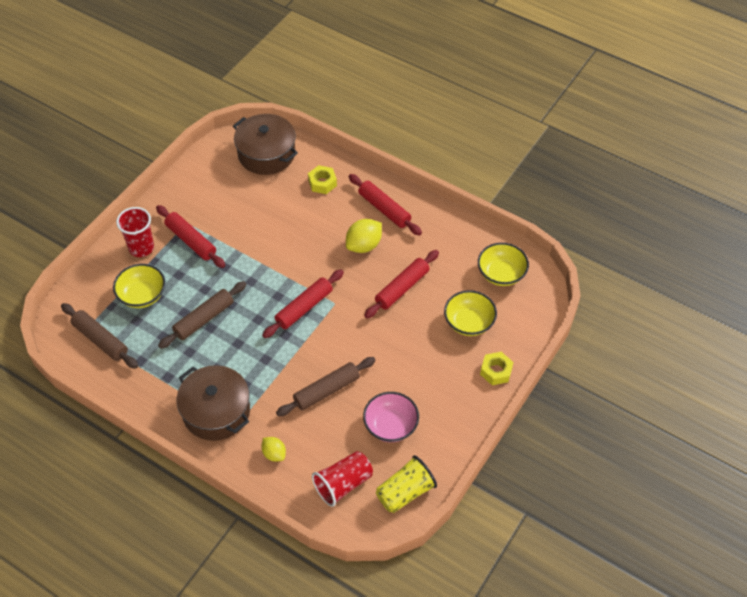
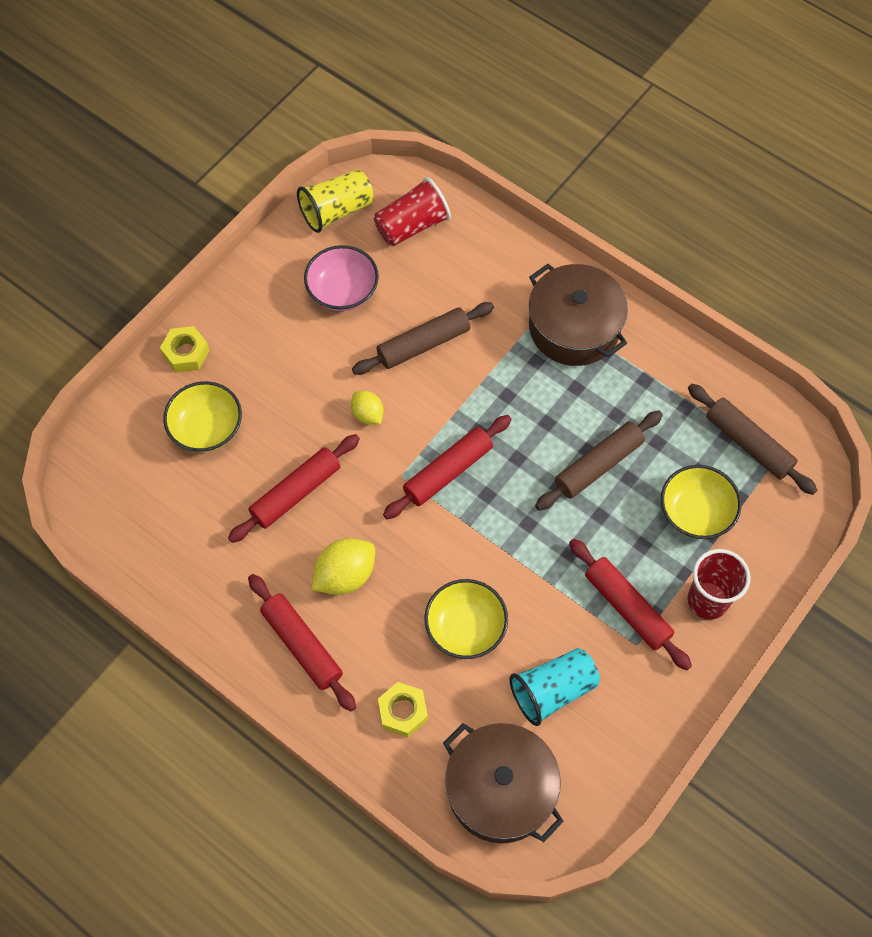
camera: 175 degrees left, 10 degrees up
(237, 198) = (553, 690): none -> turquoise cup
(274, 454) = (497, 268): yellow lemon -> yellow lemon (367, 414)
(501, 274) = (138, 505): yellow bowl -> yellow bowl (465, 628)

